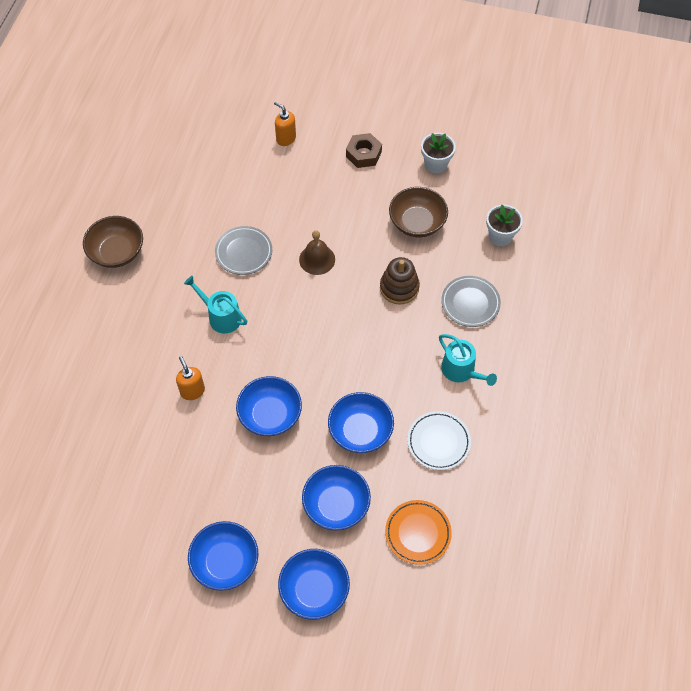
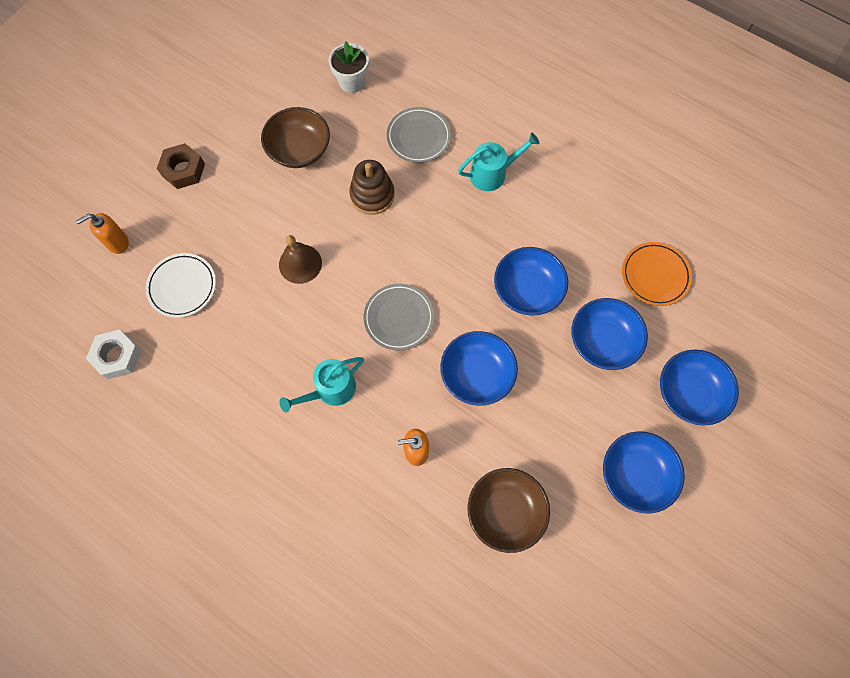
camera: 70 degrees left, 10 degrees up
(117, 252) = (184, 489): brown bowl -> brown bowl (505, 511)
(199, 174) = (117, 356): none -> white nut
(244, 252) = (255, 338): grey plate -> grey plate (399, 318)
(436, 164) = (234, 106): white flower pot -> none
(438, 442) = (563, 222): white plate -> white plate (182, 287)

